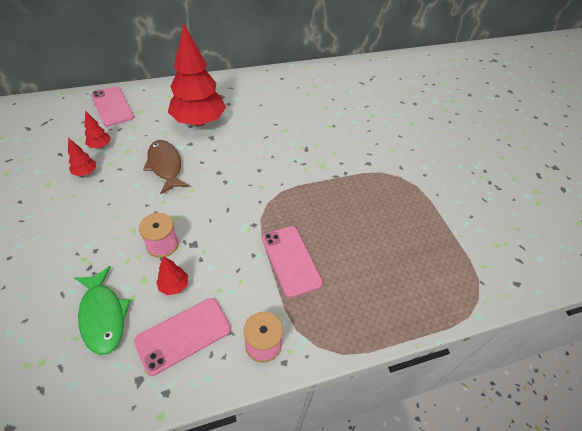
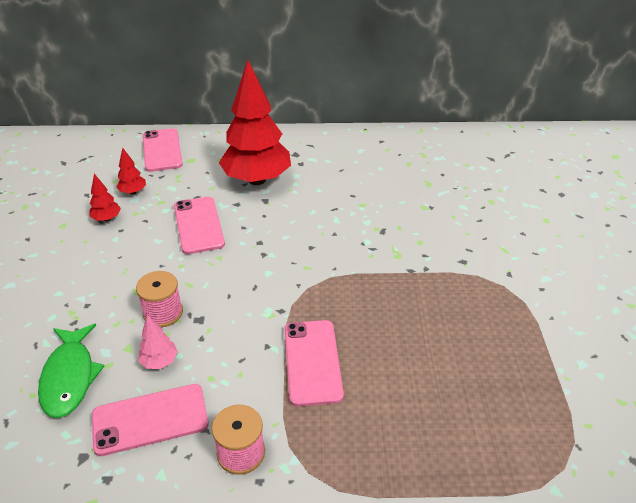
camera: 20 degrees right, 10 degrees down
(165, 166) = (198, 225): brown fish -> pink phone
(174, 285) = (159, 362): red tree -> pink tree

